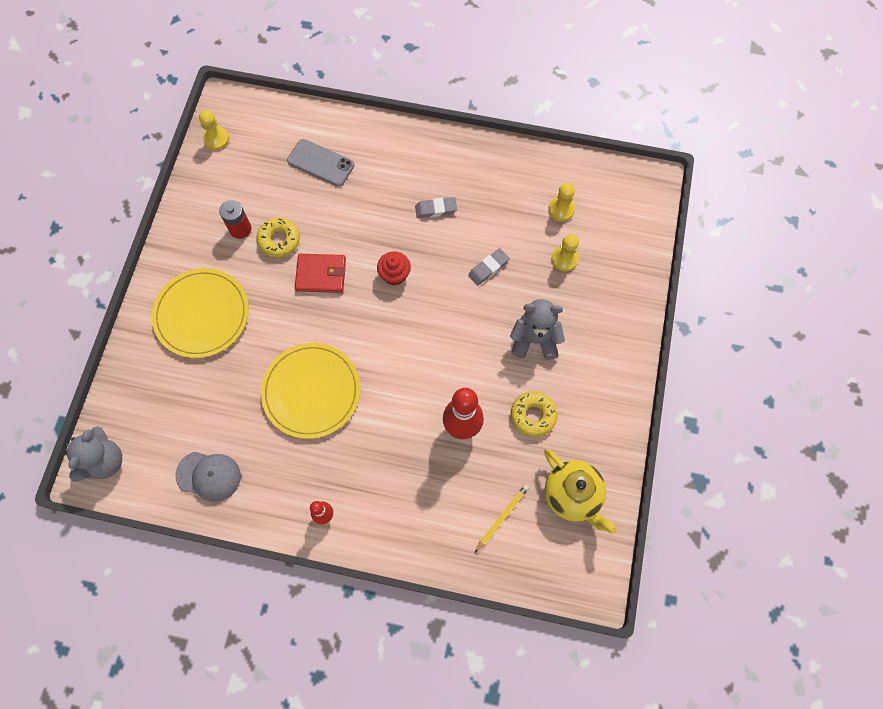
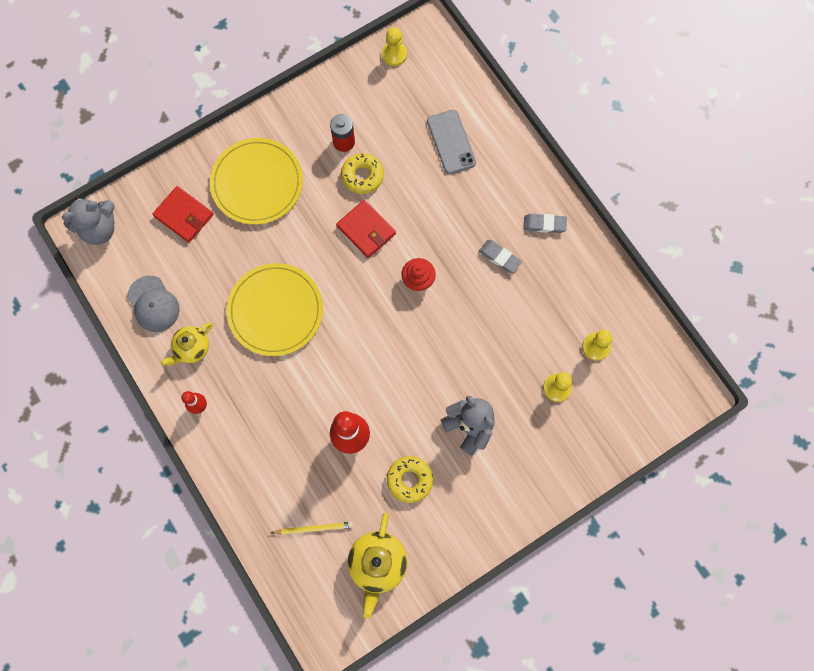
camera: 45 degrees right, 5 degrees up
(166, 389) = (184, 215): none -> red wallet
(274, 479) = (192, 348): none -> yellow teapot
(488, 268) = (491, 340): grey eraser -> grey eraser (544, 224)

